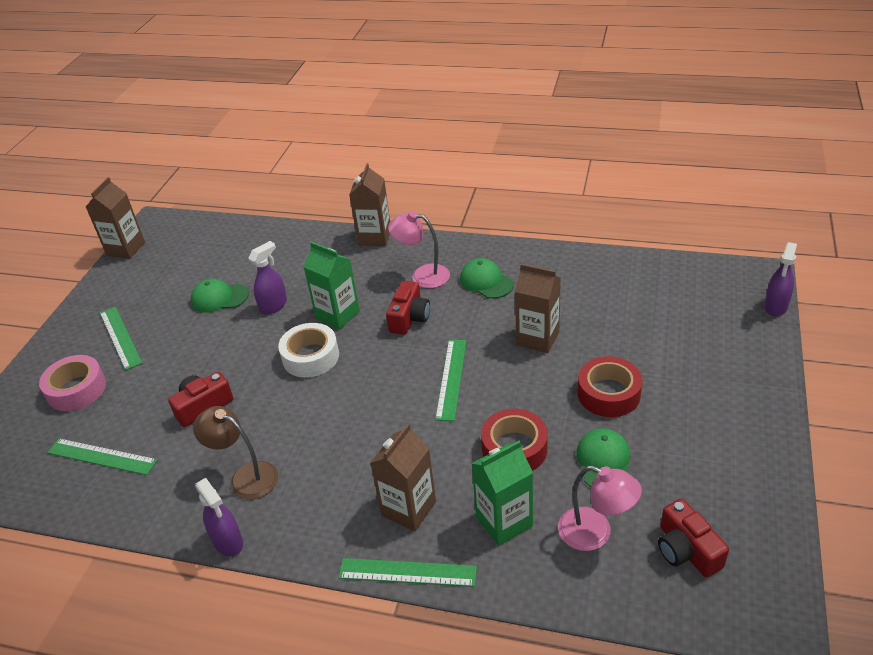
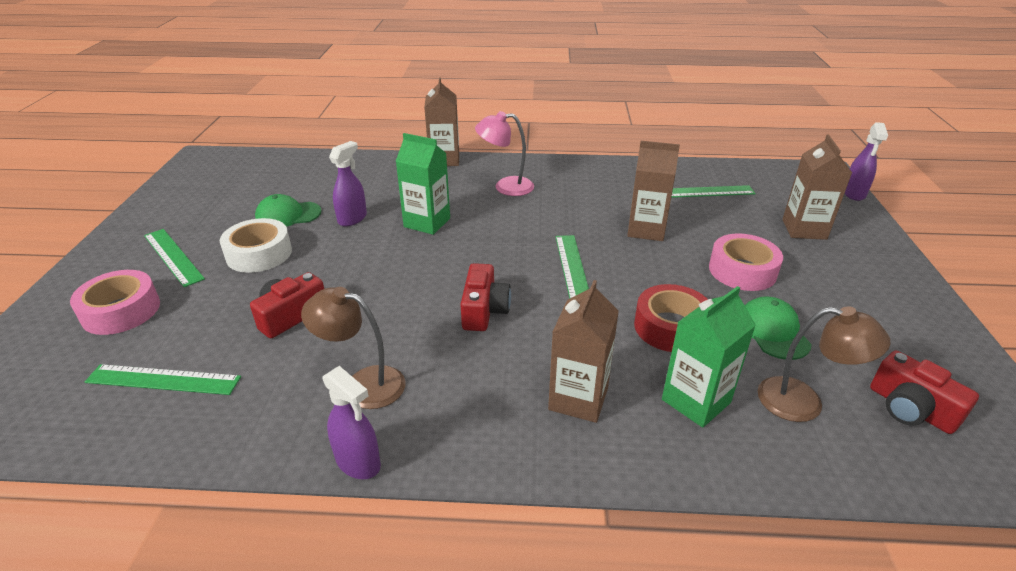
camera: 15 degrees left, 5 degrees down
(126, 249) = (169, 179): brown carton -> brown carton (804, 229)
(310, 357) = (408, 260): white tape -> white tape (259, 254)
(407, 572) = (606, 471): green ruler -> green ruler (703, 192)
(409, 318) = (506, 221): red camera -> red camera (484, 310)
(486, 281) = (572, 188): green cap -> none
(595, 533) = (803, 402): pink lamp -> brown lamp
(608, 393) = (742, 271): red tape -> pink tape

